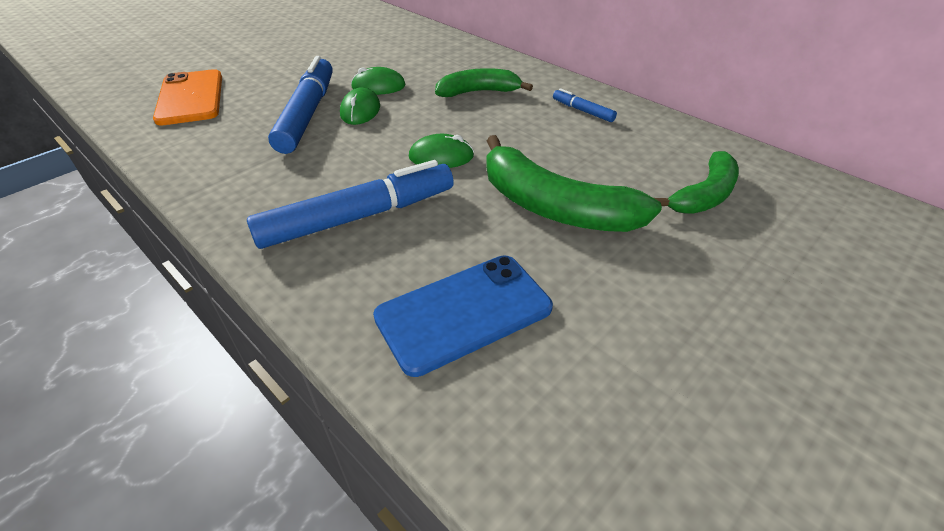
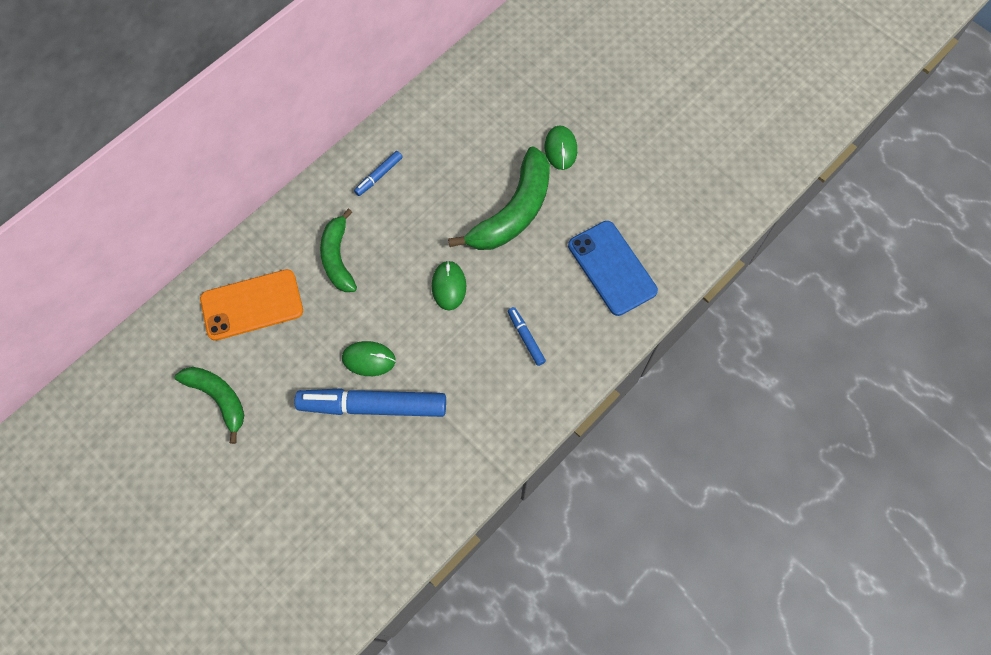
camera: 90 degrees left, 25 degrees up
(190, 98) = (332, 532): orange phone -> orange phone (252, 305)
(358, 217) = (526, 338): blue marker -> blue marker, size x0.45
(378, 86) = (319, 349): green mouse -> green mouse (560, 149)
(704, 195) = (500, 119): green banana -> green banana (218, 398)

